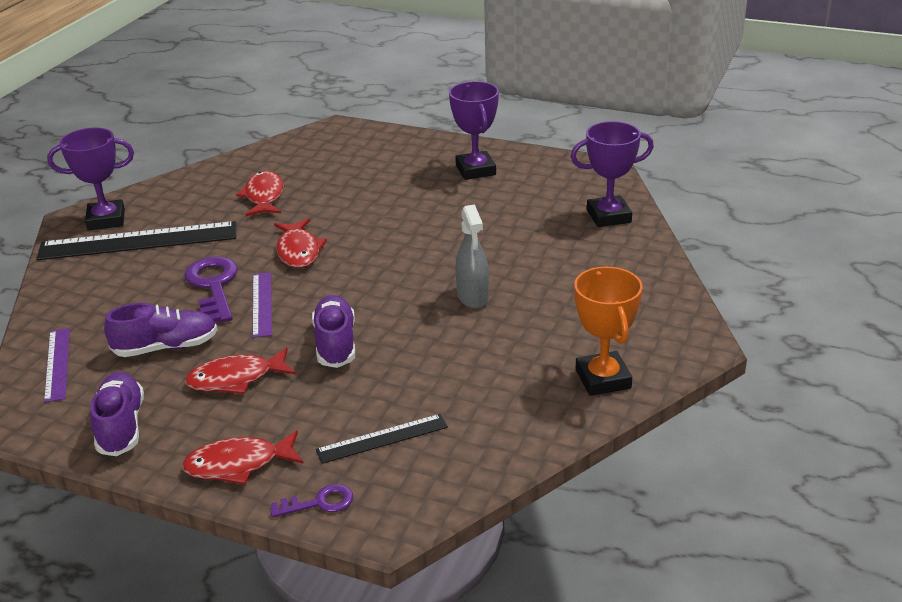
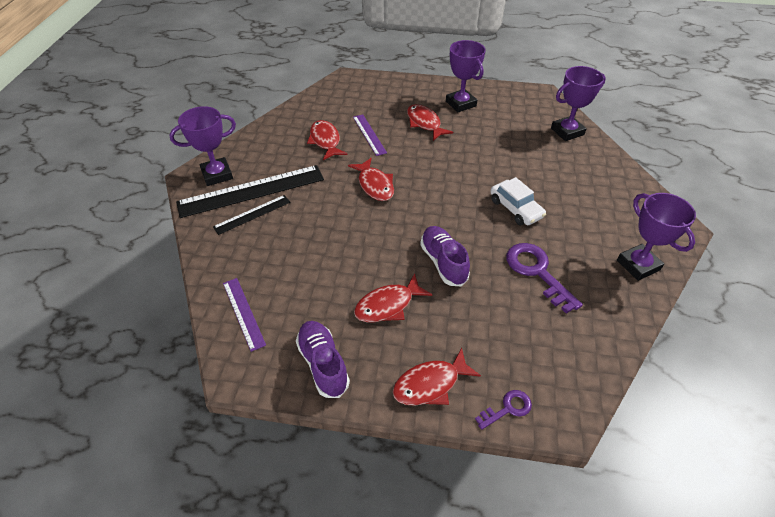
camera: 15 degrees left, 15 degrees up
(166, 347) = (321, 284): purple shoe -> none
(213, 286) = (328, 224): purple key -> purple key (537, 272)
(262, 304) = (372, 235): purple ruler -> purple ruler (369, 134)
(382, 438) = (520, 341): black ruler -> black ruler (252, 214)
(410, 188) = (424, 123): none -> red fish
(472, 297) = (516, 208): grey spray bottle -> white car
(603, 379) = (638, 265): orange trophy -> purple trophy

